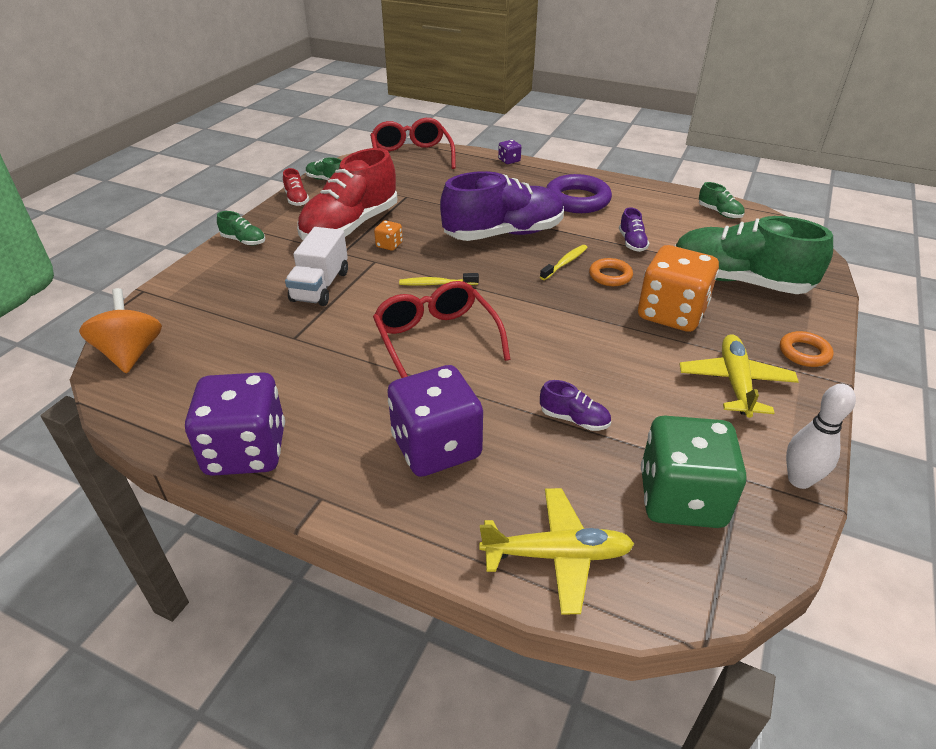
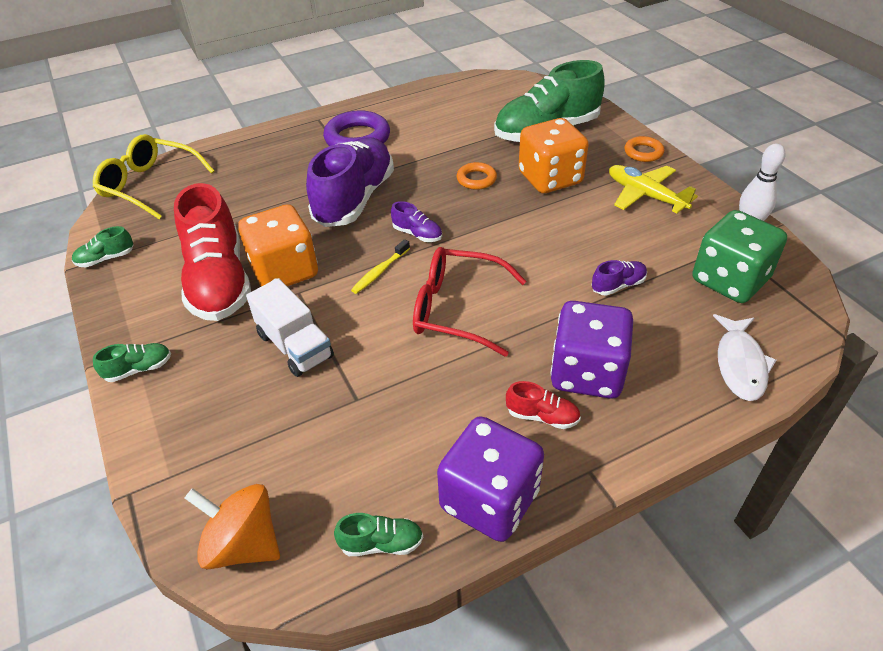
camera: 50 degrees left, 5 degrees up
(296, 199) = (113, 296): red shoe -> red shoe (542, 416)
(389, 245) = (284, 271): orange dice -> orange dice, size x2.40
(411, 156) = (150, 185): red glasses -> yellow glasses
(509, 160) = (246, 137): purple dice -> none
(557, 555) = (740, 364): yellow plane -> white fish
(565, 263) = (434, 190): yellow toothbrush -> none
(632, 242) = (448, 146): purple shoe -> purple shoe (417, 234)
(719, 213) = (460, 90): green shoe -> green shoe (381, 543)

